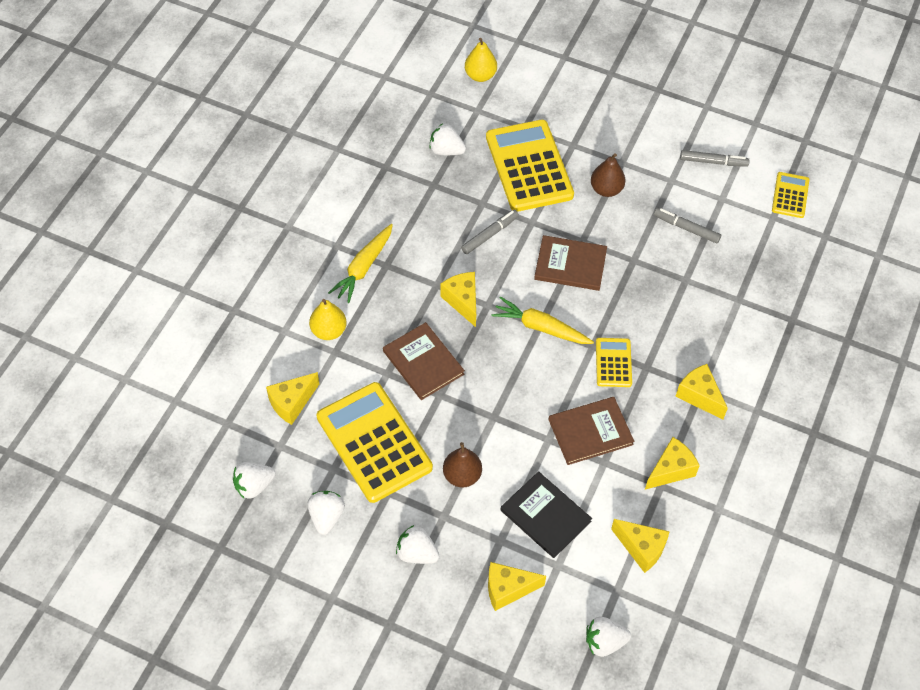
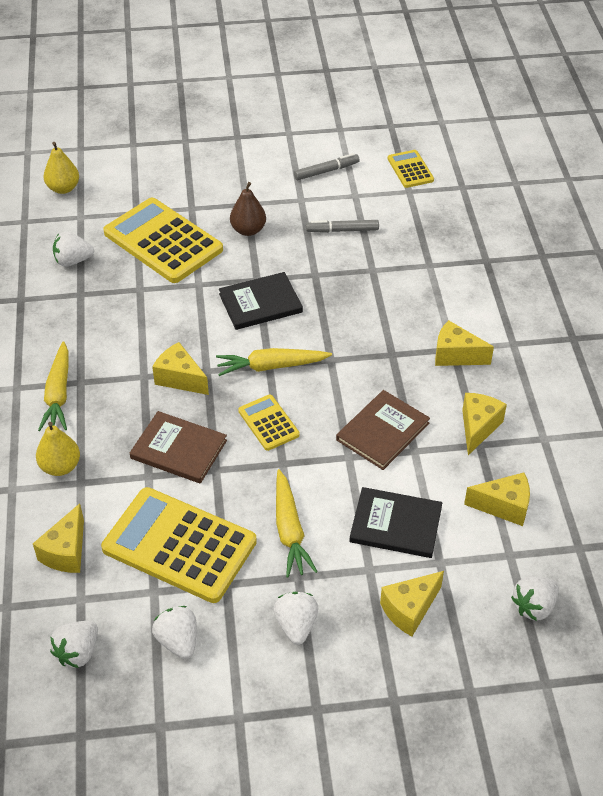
camera: 30 degrees left, 10 degrees down
(416, 553) = (296, 625): white strawberry -> white strawberry turned 90 degrees clockwise
(462, 475) = (289, 530): brown pear -> yellow carrot
(489, 234) = (166, 312): grey marker -> none
(570, 265) = (260, 303): brown book -> black book
(613, 363) = (360, 364): yellow calculator -> yellow calculator (268, 423)

